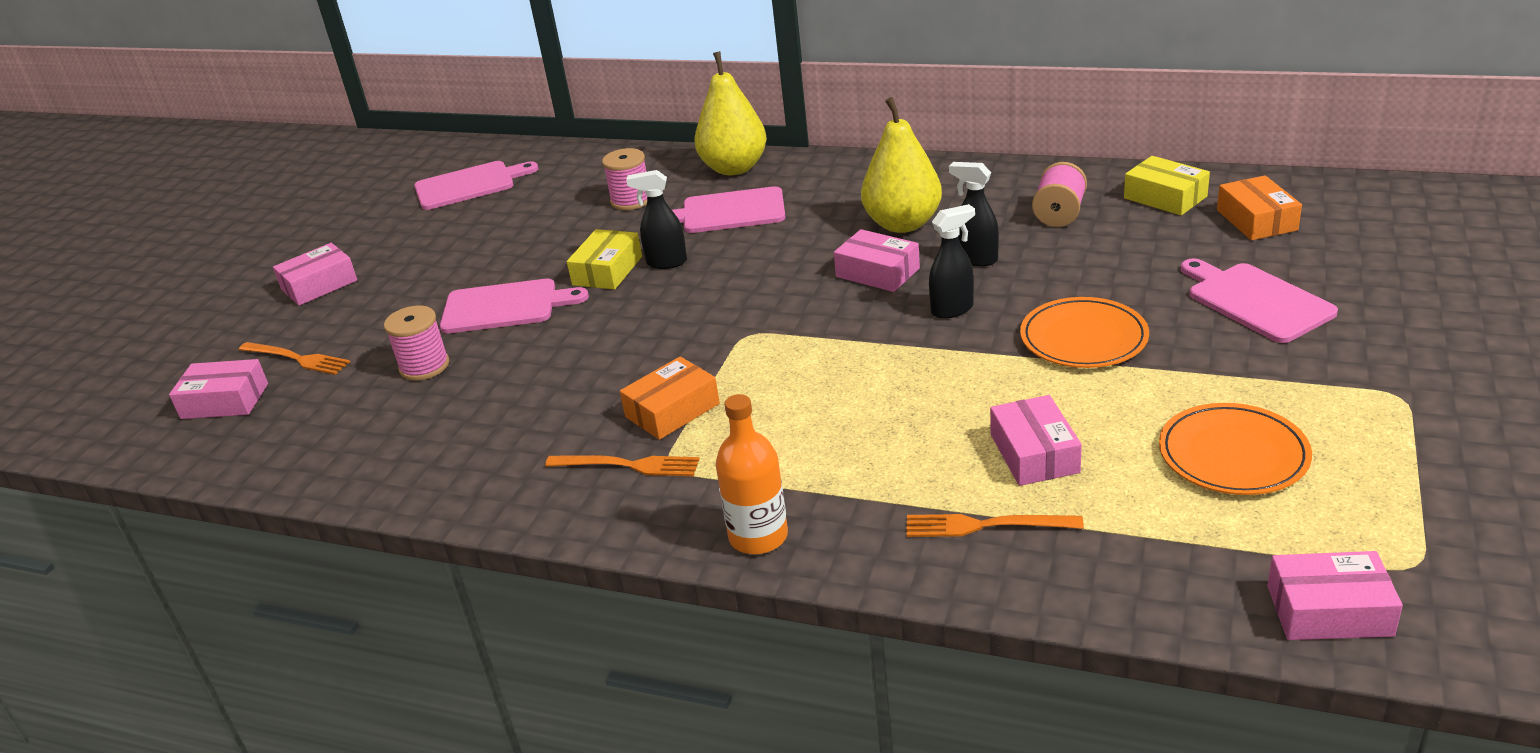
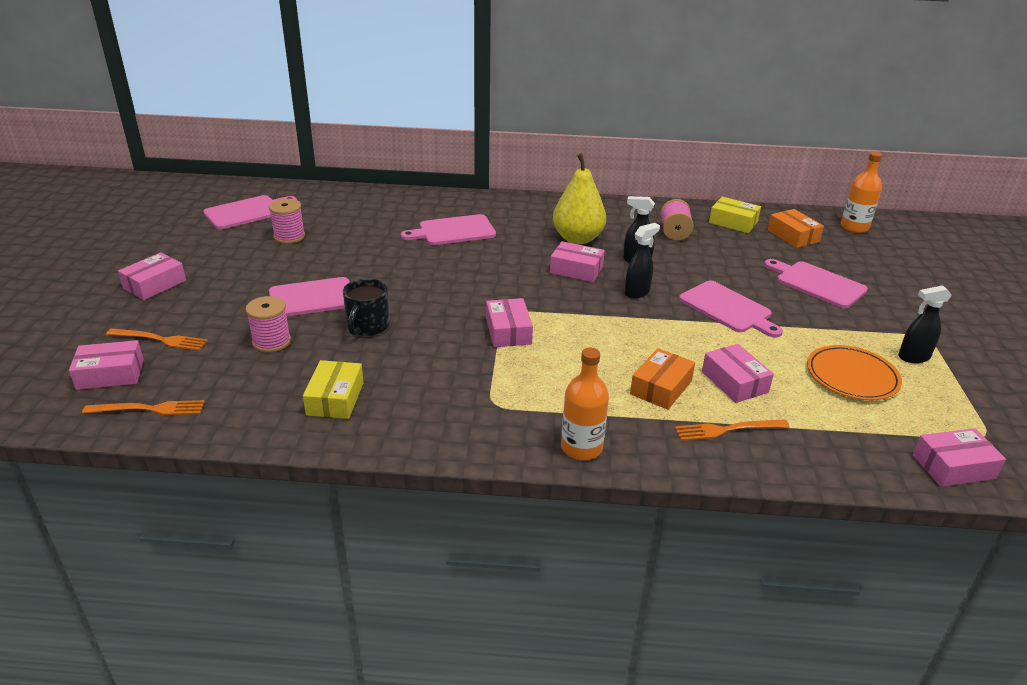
camera: 20 degrees left, 0 degrees up
(551, 349) = (367, 326): none -> black mug
(607, 271) = (384, 271): yellow box -> yellow box (335, 398)
(628, 465) = (464, 405): orange fork -> orange fork (149, 409)
(631, 200) = (379, 223): pink spool -> pink spool (289, 236)
(666, 263) = (425, 265): black spray bottle -> black spray bottle (913, 357)
(672, 410) = (478, 365): orange box -> orange box (661, 387)
(734, 168) = (444, 202): yellow pear -> none
(736, 362) = (508, 331): none -> pink box
(1083, 338) = (728, 308): orange plate -> pink cutting board
(1375, 205) = (854, 227): none -> orange bottle

